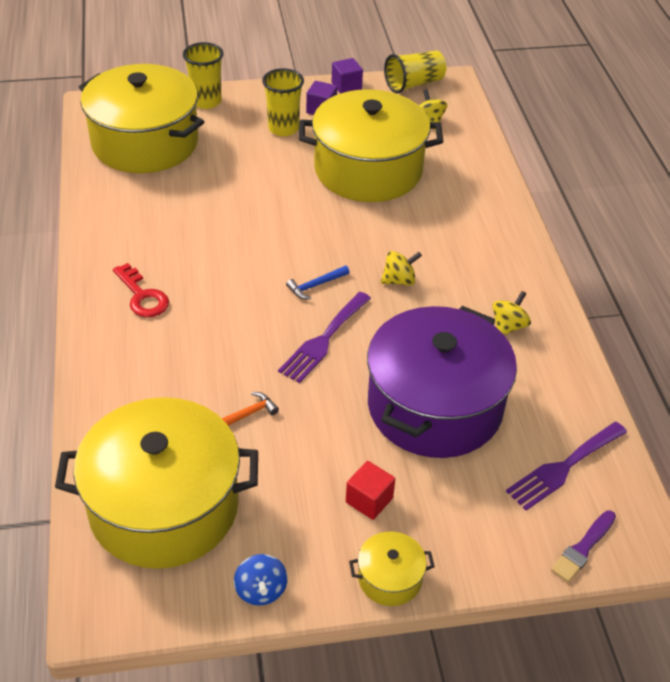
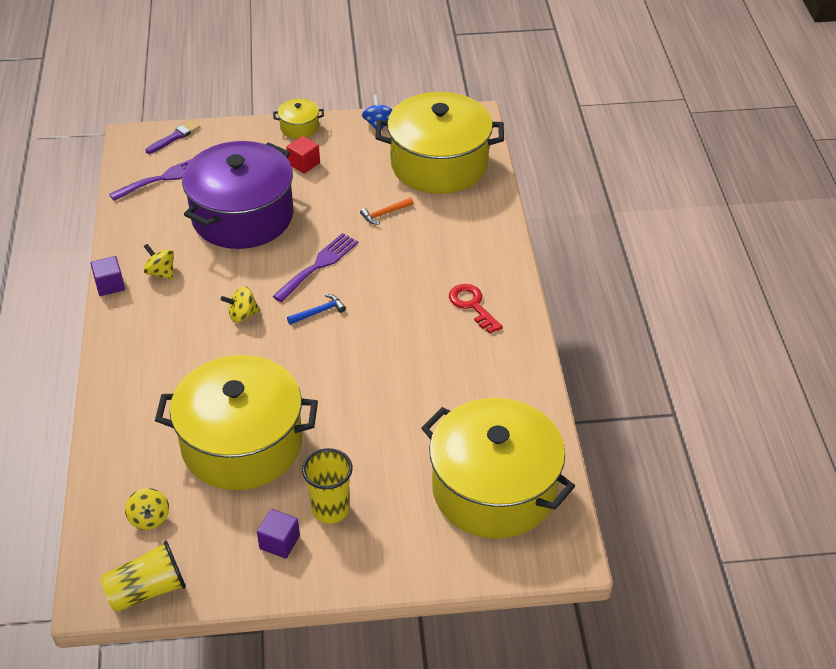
camera: 175 degrees left, 0 degrees up
(206, 101) = (425, 560): yellow cup -> none
(346, 86) = (239, 587): purple cube -> purple cube (110, 285)
(508, 326) = (161, 273): yellow spinning top -> yellow spinning top turned 90 degrees clockwise

